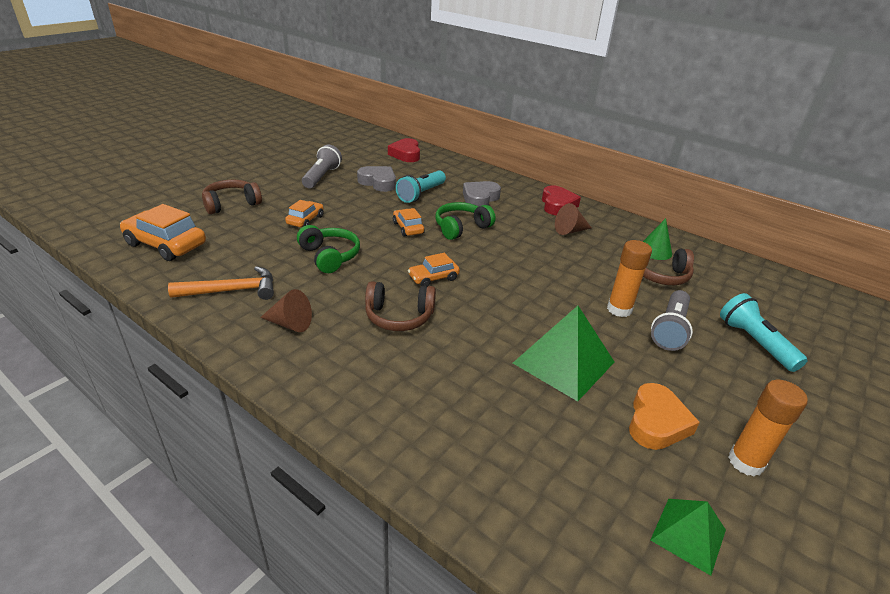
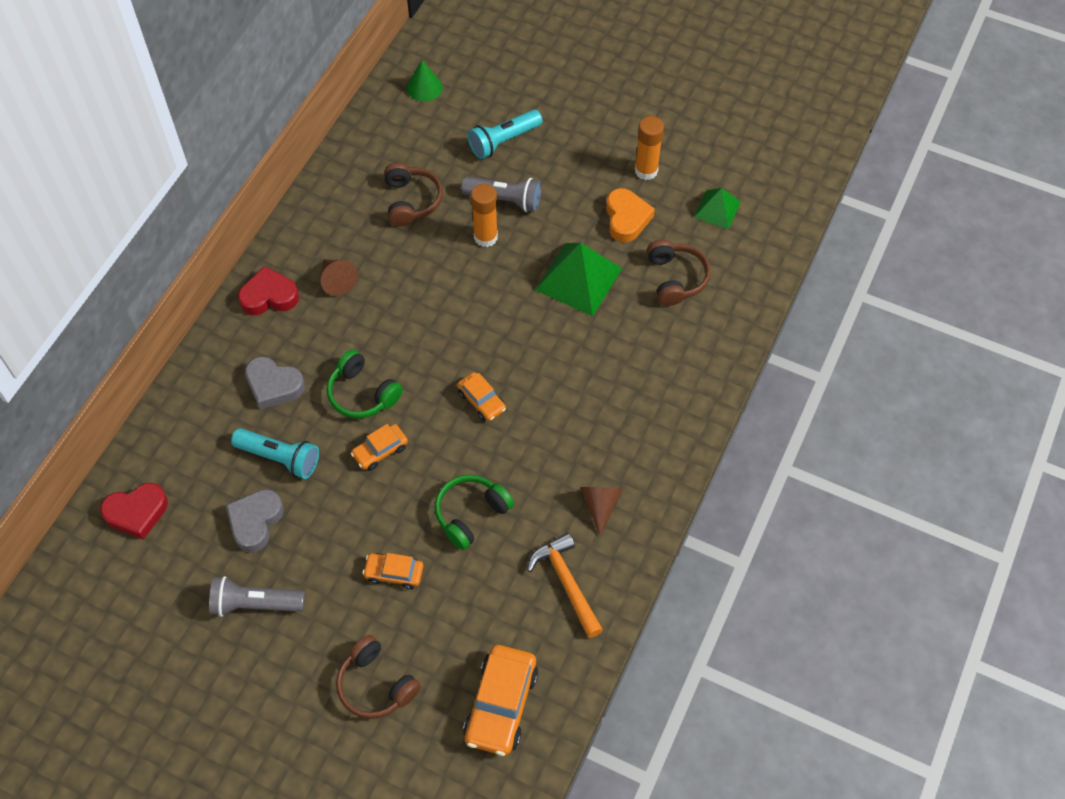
camera: 100 degrees left, 25 degrees up
(399, 316) = (558, 416): brown headphones -> brown headphones (675, 278)
(655, 251) = (360, 201): green cone -> green cone (424, 87)
(656, 422) = (626, 218): orange heart -> orange heart turned 75 degrees clockwise

